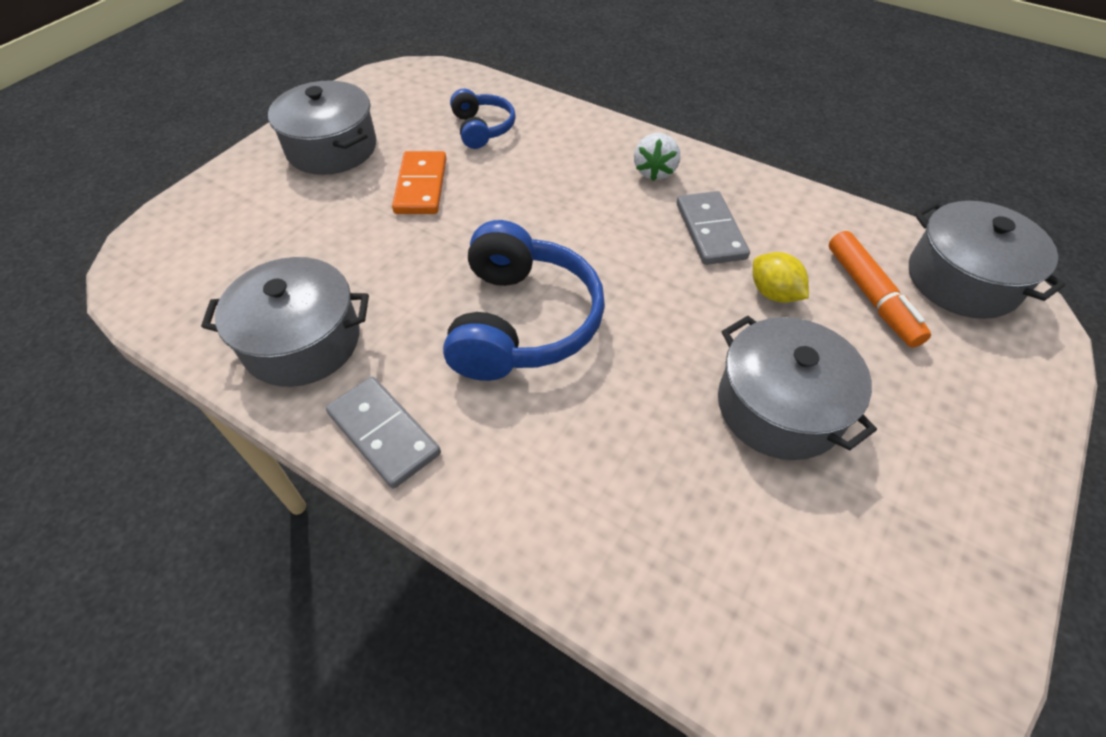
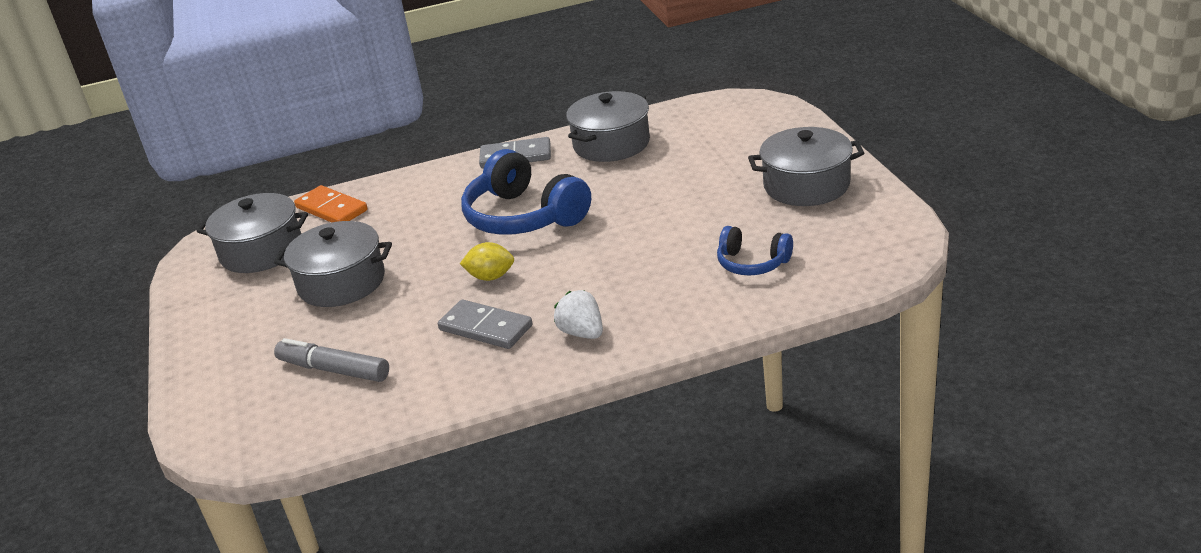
camera: 135 degrees right, 20 degrees down
(421, 186) = (707, 213): orange domino -> orange domino (331, 209)
(773, 293) = (400, 326): yellow lemon -> yellow lemon (491, 277)
(871, 296) = (334, 370): orange marker -> grey marker
(962, 280) = (274, 428): grey pot -> grey pot (261, 251)

